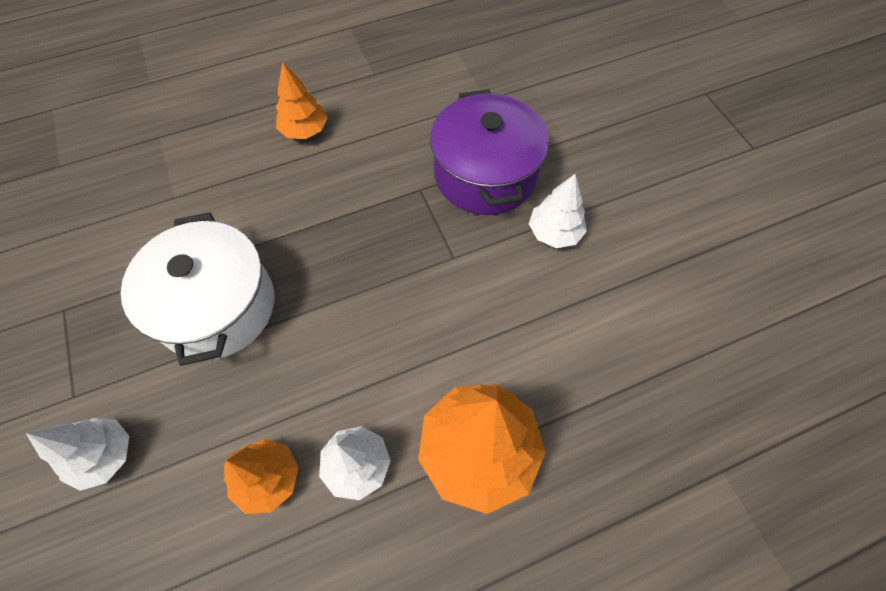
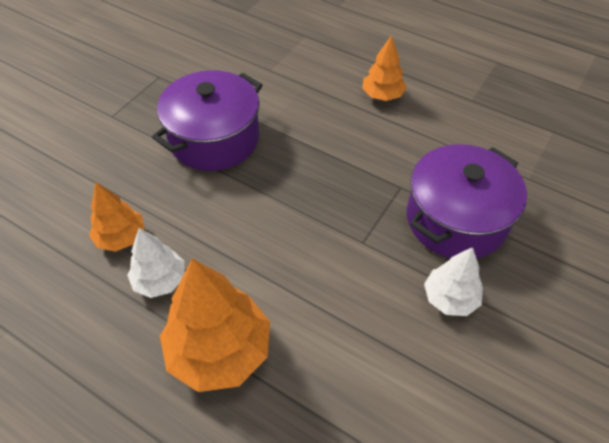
camera: 55 degrees right, 10 degrees down
(105, 456) = (87, 152): white tree -> none
(217, 306) = (214, 139): white pot -> purple pot

